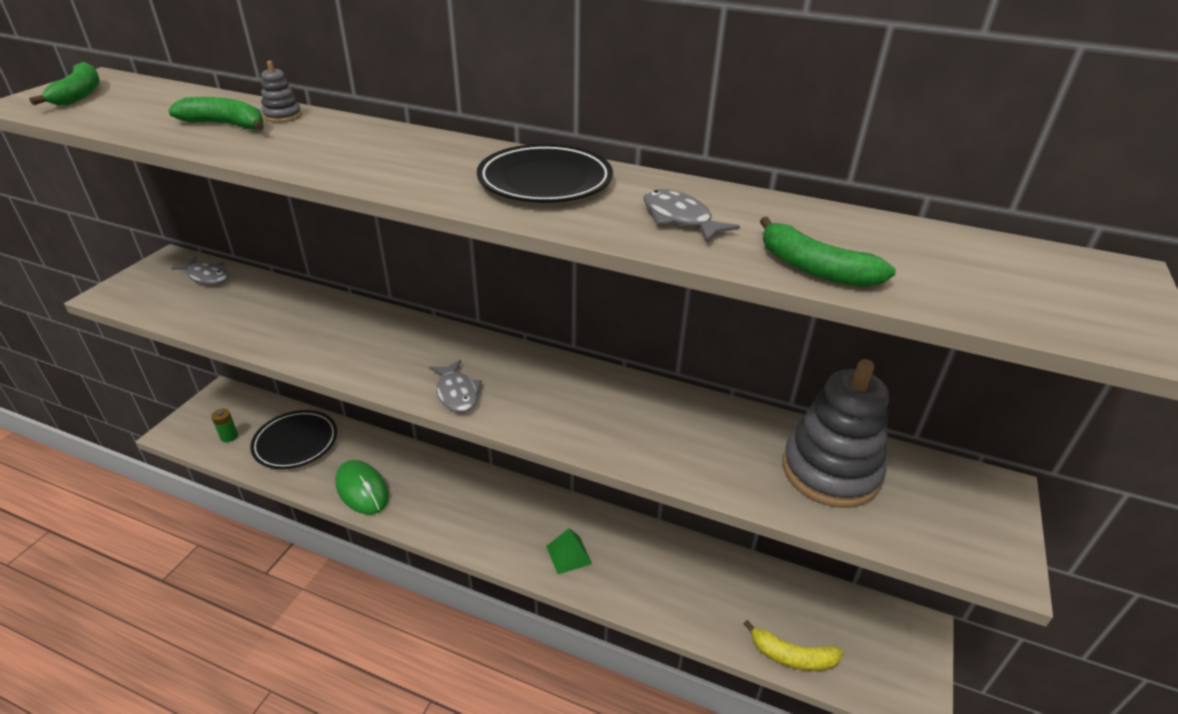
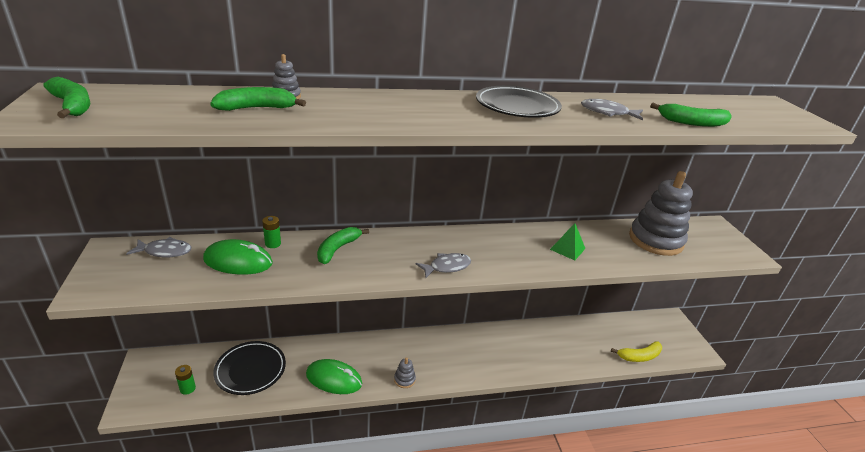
camera: 35 degrees left, 5 degrees down
(254, 308) = (238, 261): none -> green mouse
(307, 300) = (273, 244): none -> green battery
(363, 327) = (337, 249): none -> green banana
(433, 527) = (404, 379): none -> grey stacking toy
(457, 393) = (447, 267): grey fish -> grey fish turned 60 degrees counterclockwise
(568, 554) = (496, 358): green pyramid -> green pyramid (567, 249)

